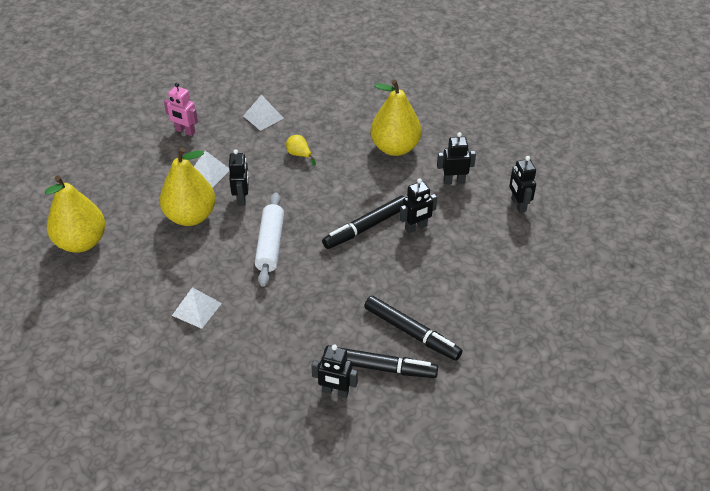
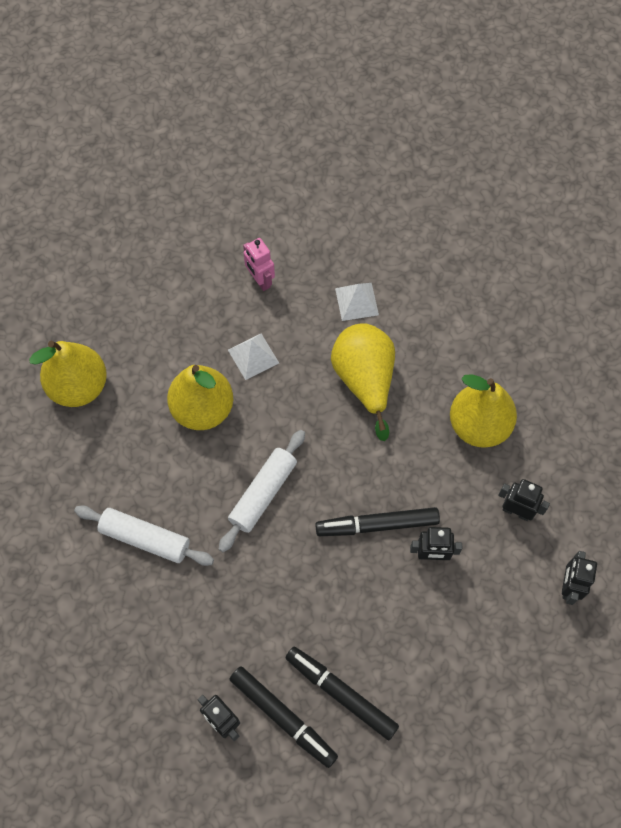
camera: 30 degrees right, 20 degrees up
(197, 309) = (145, 539): white pyramid -> white rolling pin
(242, 198) = (269, 412): black robot -> none
(299, 155) = (365, 380): yellow pear -> yellow pear, size x2.38
(411, 333) = (341, 693): black marker -> black marker turned 150 degrees clockwise

